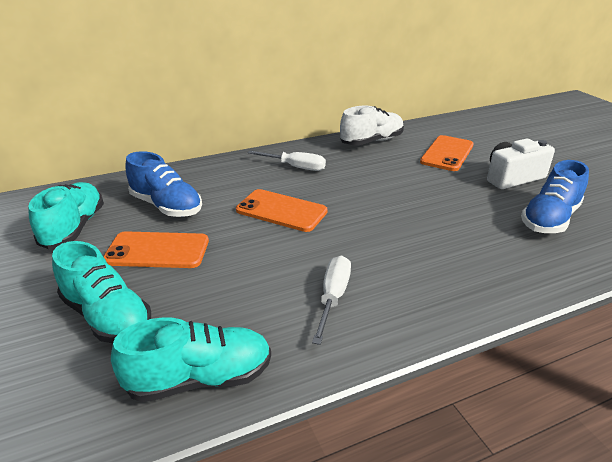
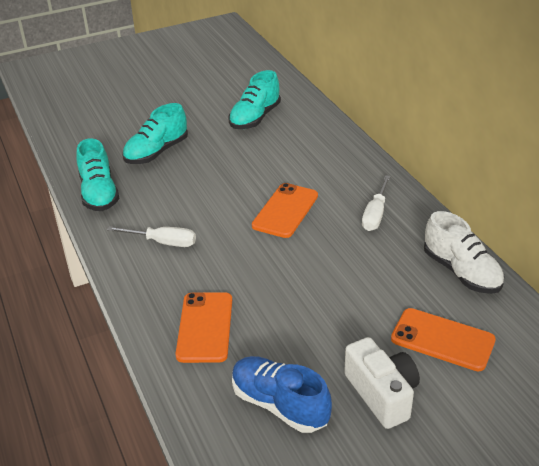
camera: 90 degrees right, 5 degrees up
(74, 228) = (255, 118): turquoise shoe -> turquoise shoe turned 120 degrees clockwise
(157, 251) = (225, 157): orange phone -> orange phone (205, 327)
(166, 206) = (289, 151): blue shoe -> none

